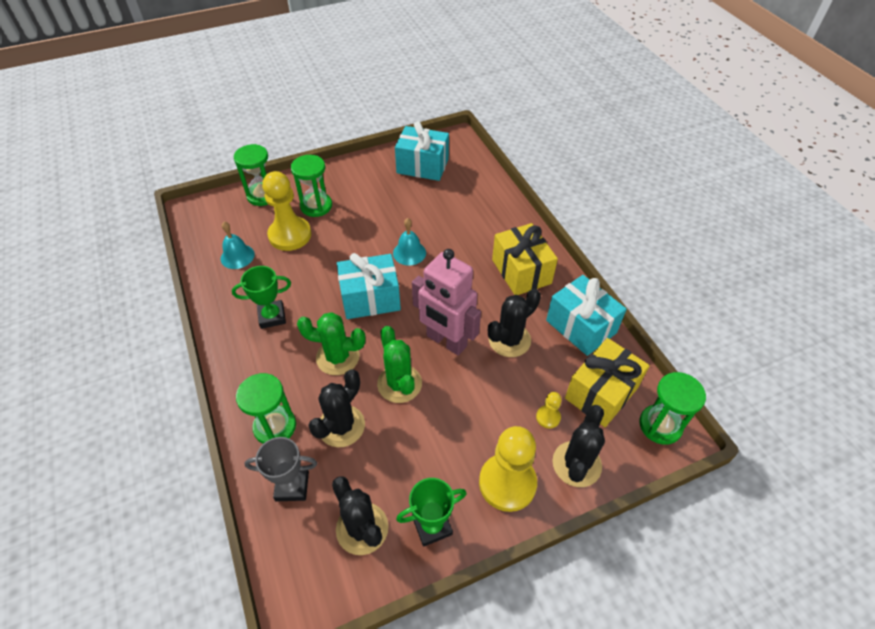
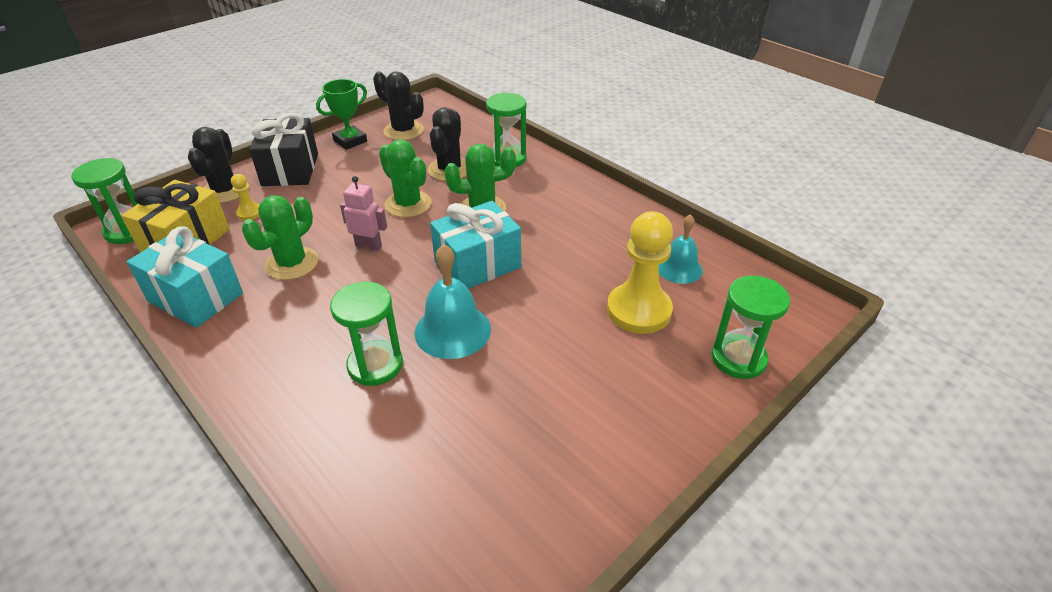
camera: 160 degrees right, 10 degrees down
(272, 316) = (578, 223): green trophy -> none
(292, 486) = (469, 136): grey trophy -> none
(316, 206) = (640, 364): green hourglass -> green hourglass (375, 365)
(409, 253) = (452, 330): turquoise bell -> turquoise bell, size x1.50
(422, 166) = (501, 514): turquoise gift -> none
(446, 341) = (369, 246): pink robot -> pink robot, size x0.53
(507, 483) = (290, 169): yellow pawn -> black gift
(509, 340) = (292, 263): black cactus -> green cactus
(521, 271) = (276, 346): yellow gift -> none

